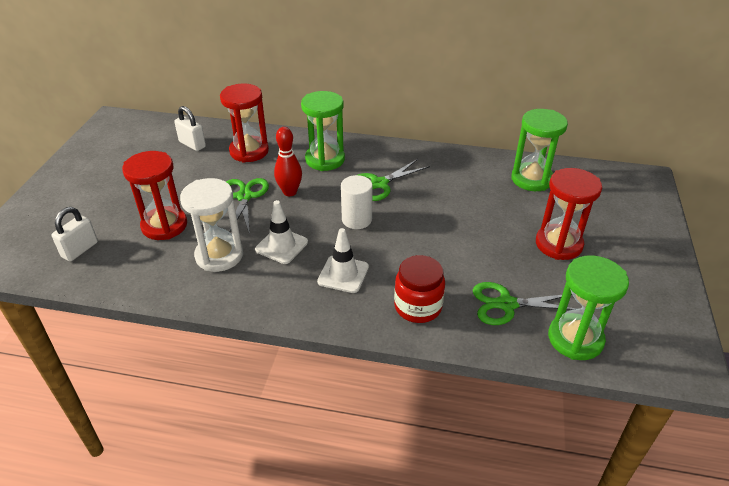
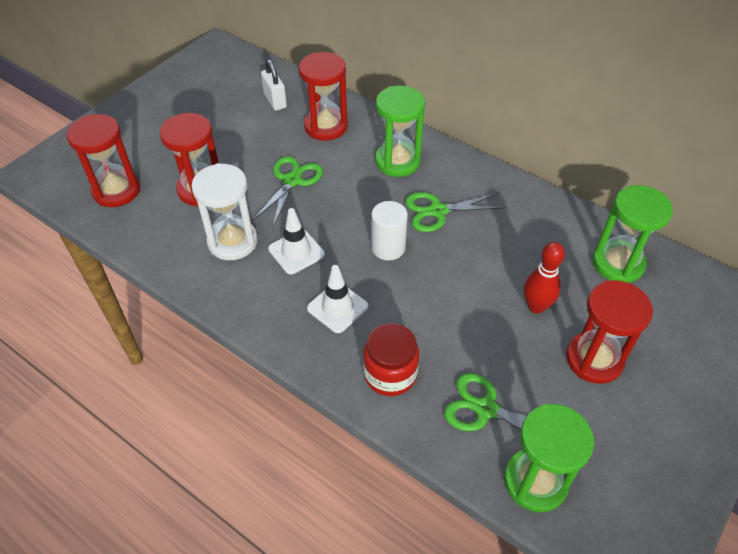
camera: 25 degrees right, 10 degrees up
(80, 250) = (116, 191): white padlock -> red hourglass
(290, 192) = (339, 190): red bowling pin -> red bowling pin (536, 306)

